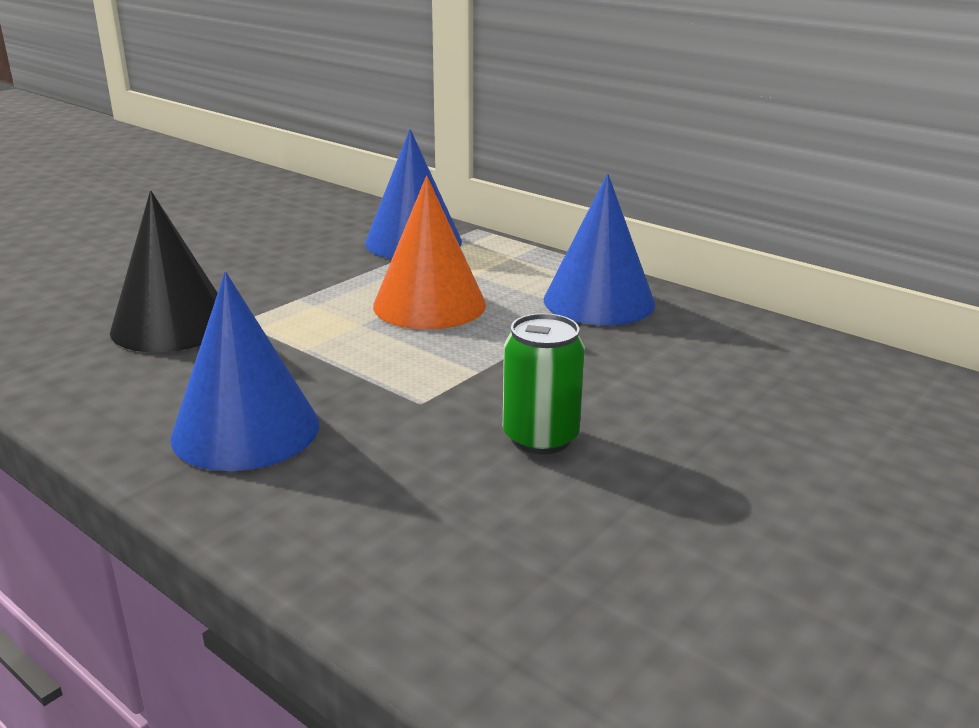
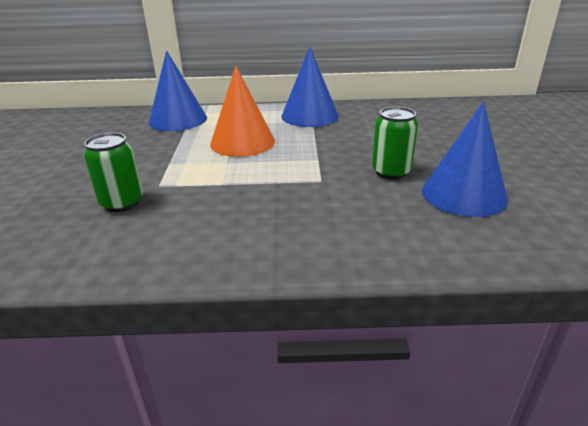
camera: 40 degrees left, 5 degrees up
(172, 325) = (122, 203): black cone -> green can
(245, 430) = (269, 228): blue cone -> blue cone (463, 194)

